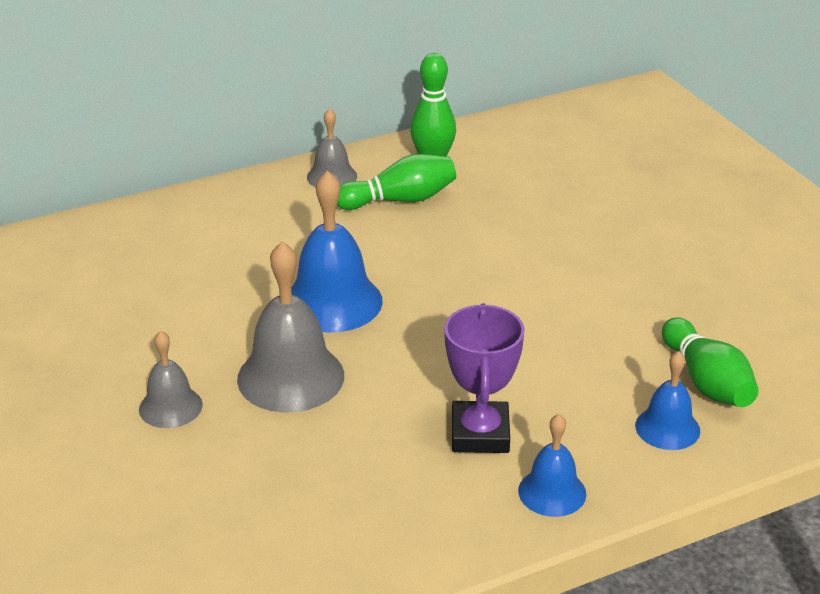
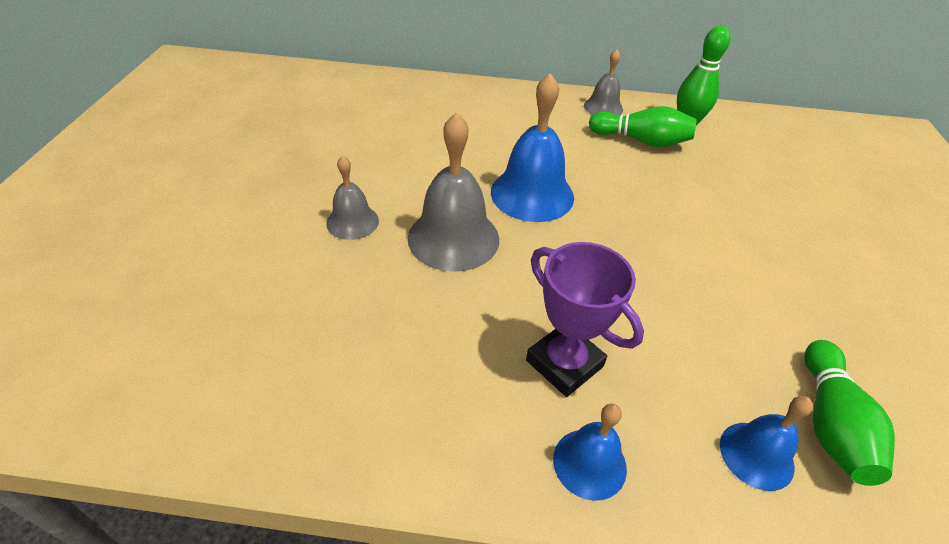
camera: 30 degrees right, 10 degrees up
(480, 434) = (564, 363): purple trophy -> purple trophy turned 75 degrees counterclockwise

